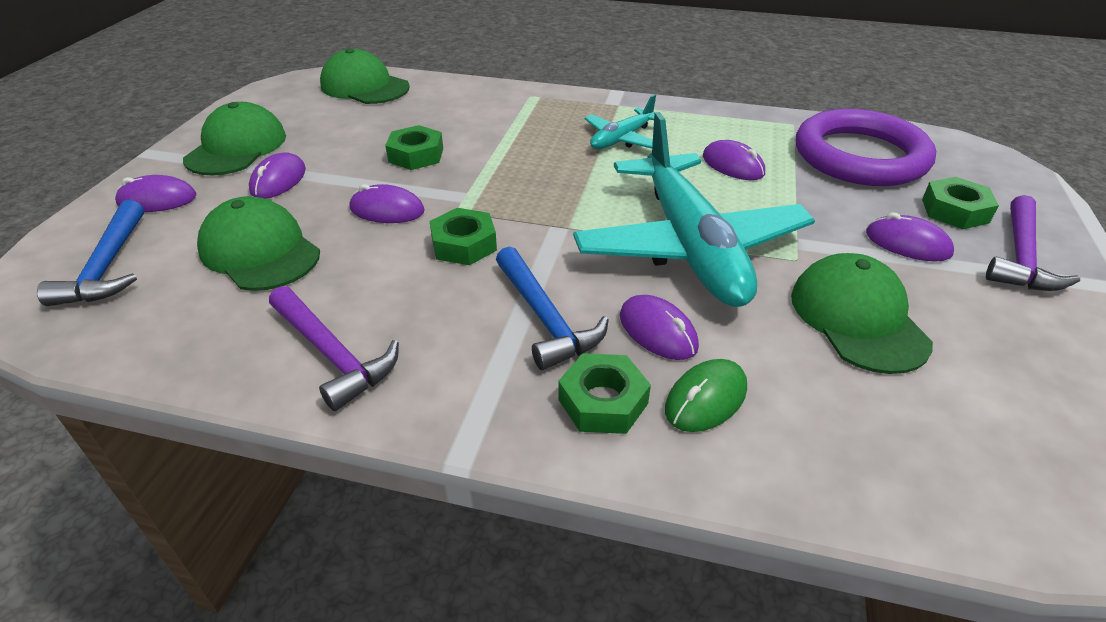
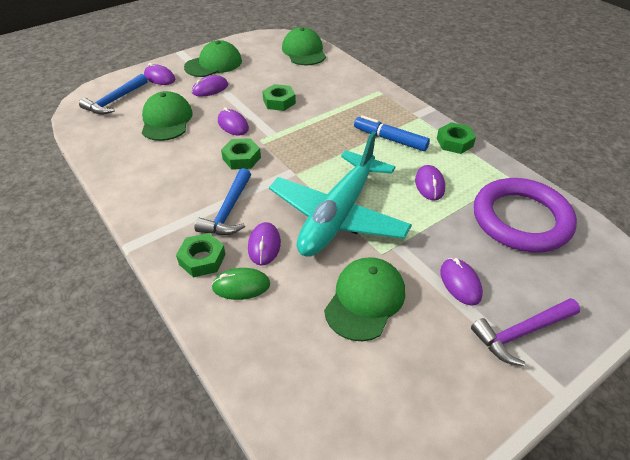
camera: 40 degrees right, 5 degrees up
(332, 355) = (139, 179): purple hammer -> none
(621, 139) = (390, 139): turquoise plane -> blue marker
(955, 211) = (526, 284): green nut -> green nut (454, 142)

